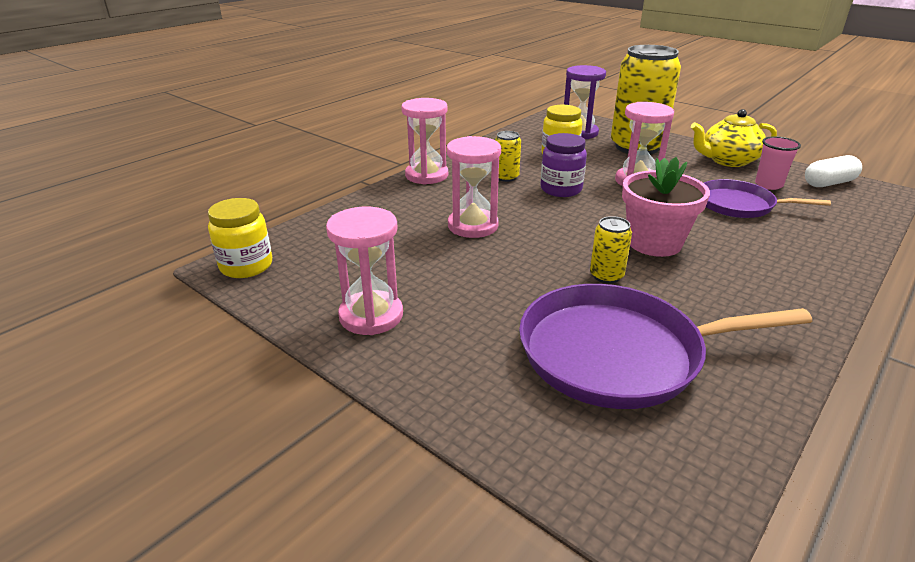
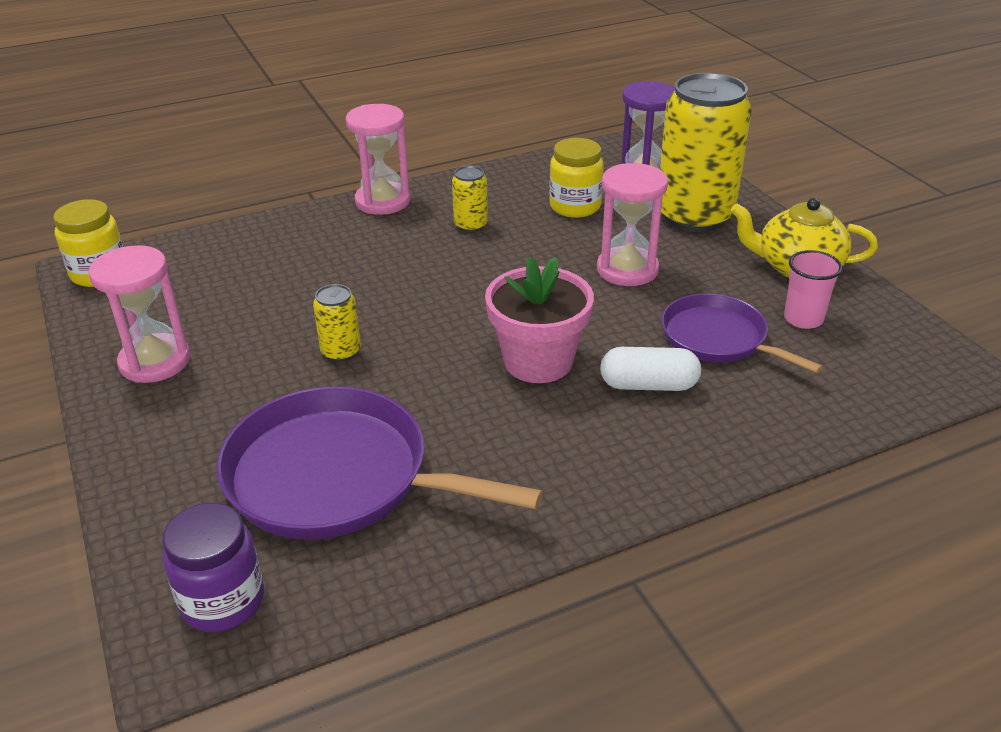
camera: 25 degrees right, 5 degrees up
(473, 226) = (360, 283): pink hourglass -> none
(561, 189) = (516, 258): purple jar -> purple jar (223, 601)
(606, 276) = (431, 386): yellow can -> yellow can (341, 352)
(829, 183) = (899, 339): white capsule -> white capsule (648, 385)

